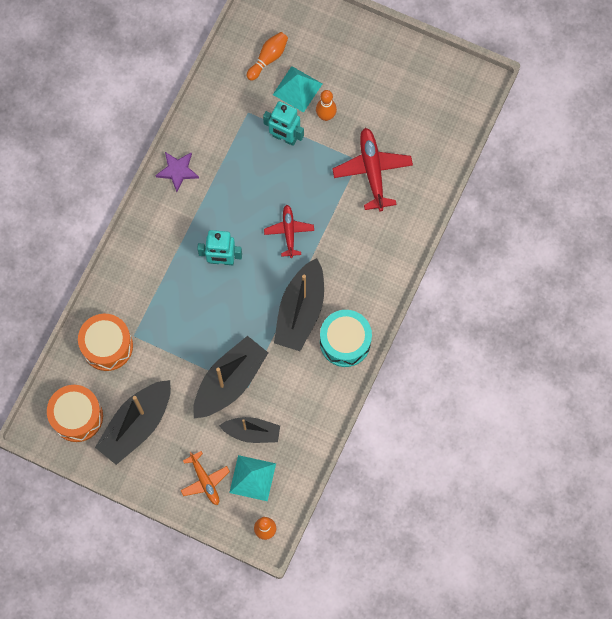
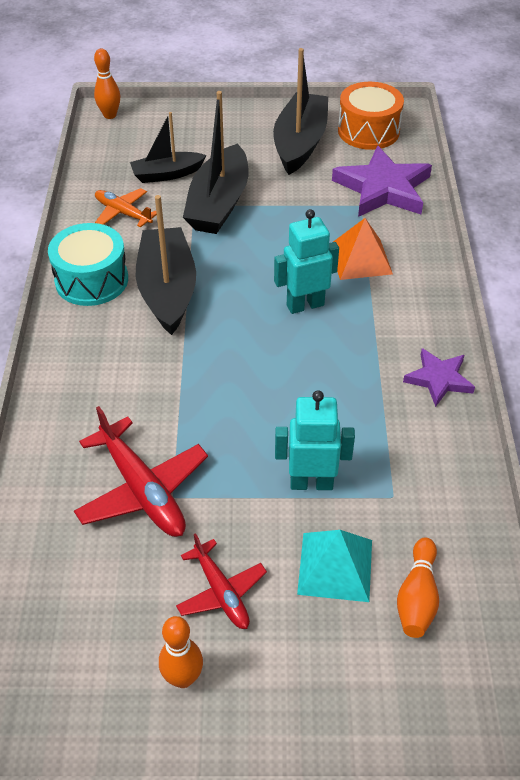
camera: 155 degrees right, 25 degrees down
(107, 346) = (383, 188): orange drum -> purple star
(164, 284) = (360, 259): none -> orange pyramid
(204, 480) = (197, 128): orange plane -> orange plane (123, 213)
(252, 478) = (145, 144): turquoise pyramid -> none
(289, 232) = (231, 365): red plane -> red plane (221, 591)
(326, 116) = (262, 542): orange bowling pin -> orange bowling pin (183, 678)

